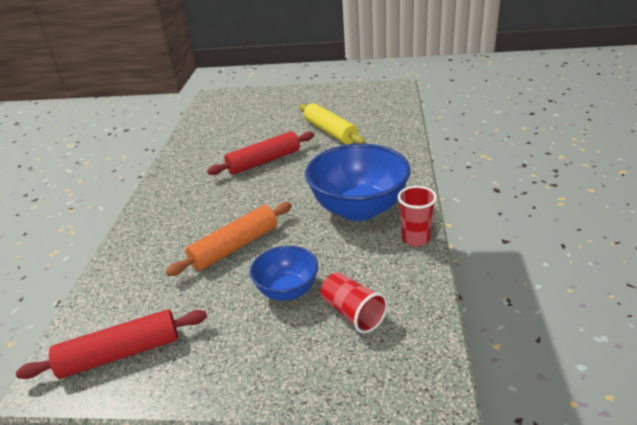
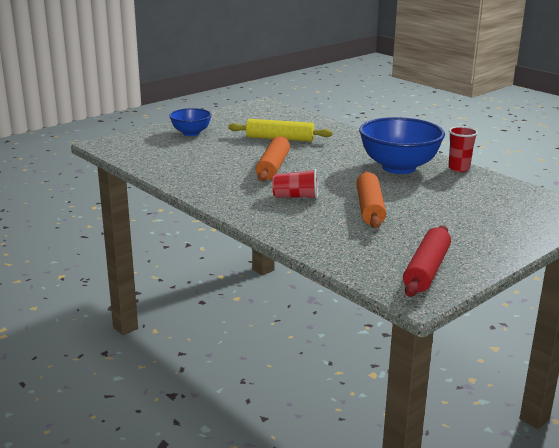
camera: 50 degrees left, 10 degrees down
(264, 161) = (273, 167): red rolling pin -> orange rolling pin
(287, 290) = (447, 211): blue bowl -> blue bowl (191, 133)
(353, 313) = (498, 204): red cup -> red cup (296, 197)

